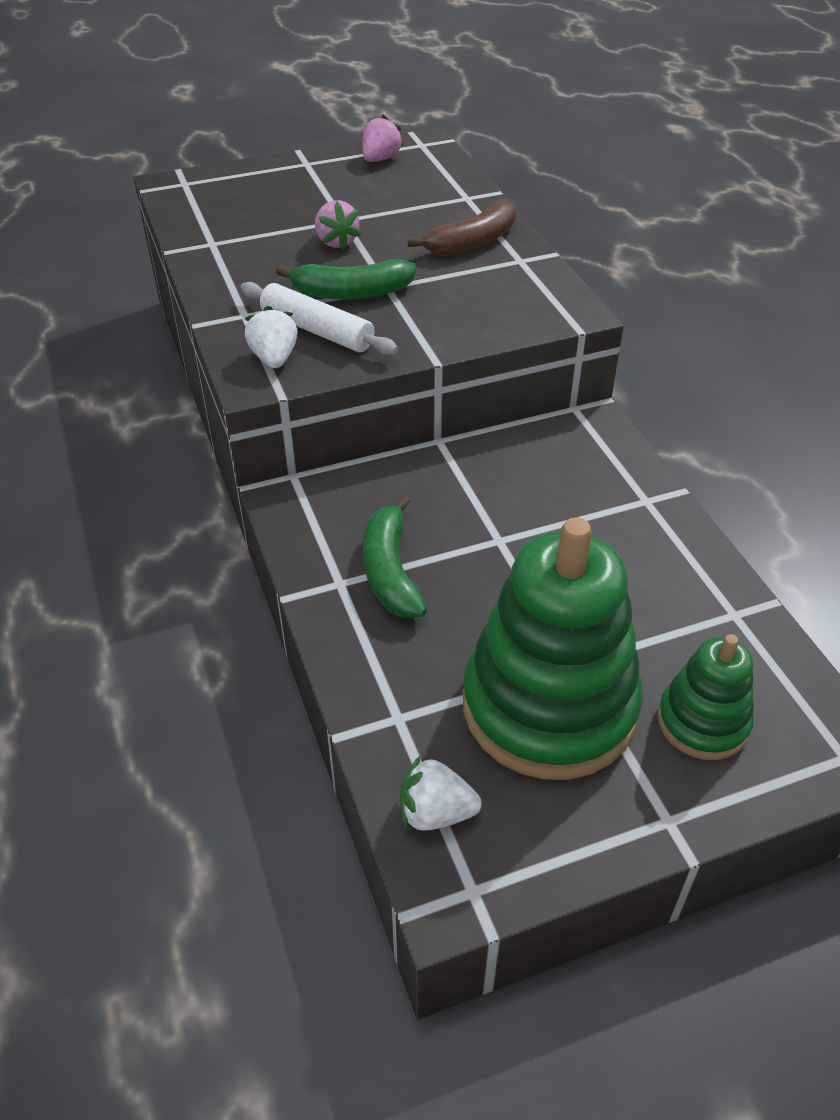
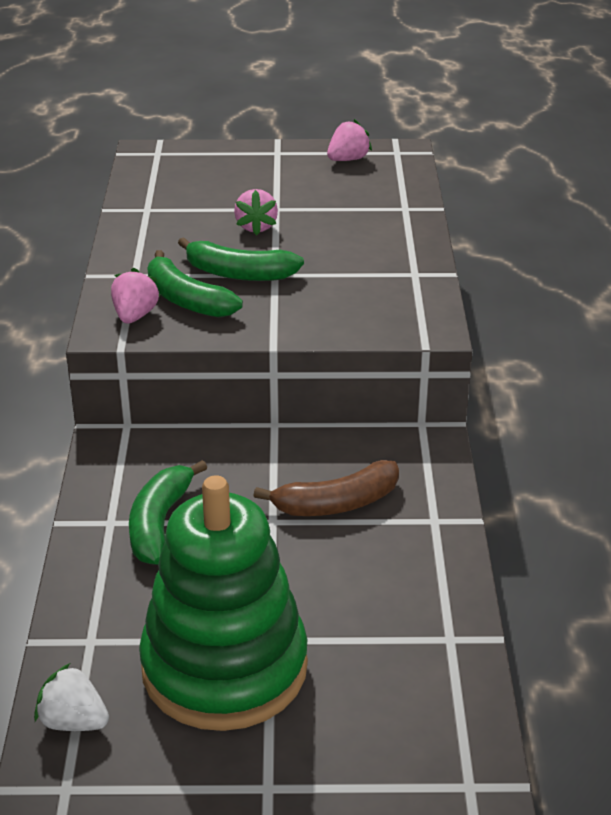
camera: 20 degrees right, 10 degrees down
(274, 358) = (135, 316): white strawberry -> pink strawberry
(317, 330) = (187, 300): white rolling pin -> green banana
(473, 242) = (382, 249): brown banana -> brown banana (337, 503)
(702, 722) = (354, 719): green stacking toy -> none

